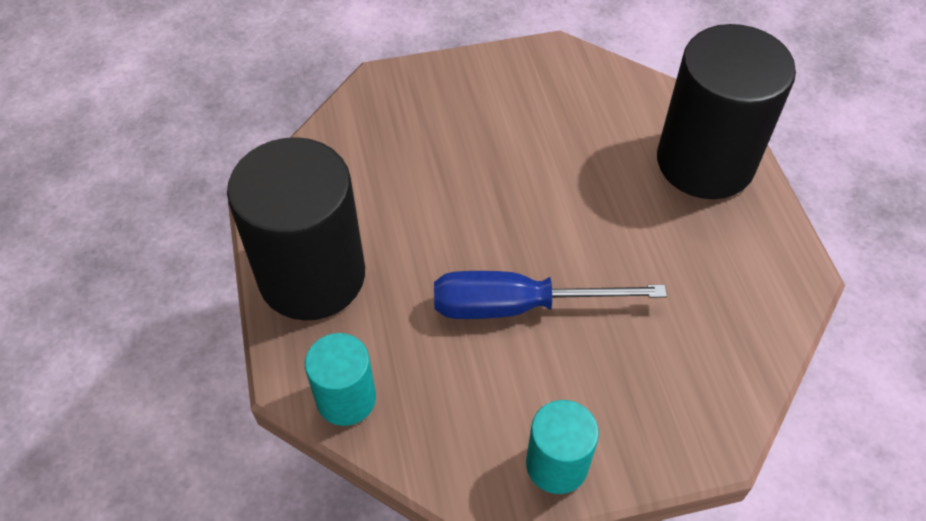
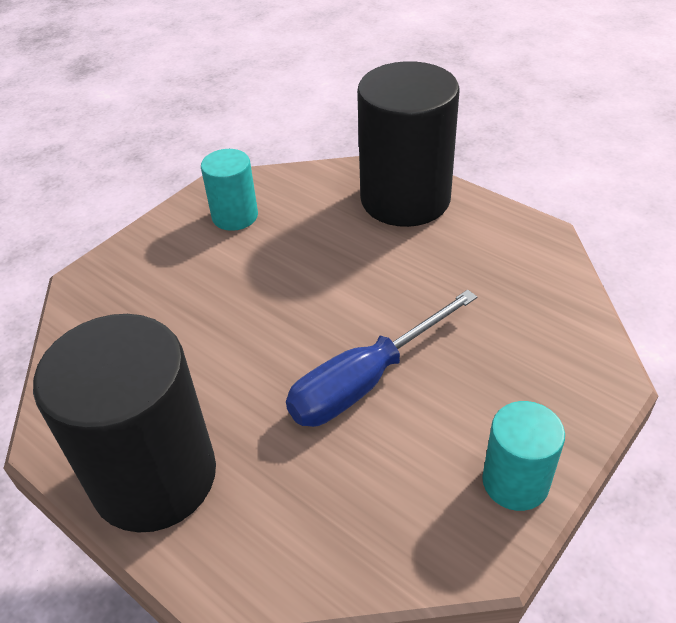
camera: 35 degrees left, 10 degrees down
(346, 399) = (285, 562): turquoise cylinder -> turquoise cylinder (235, 216)

